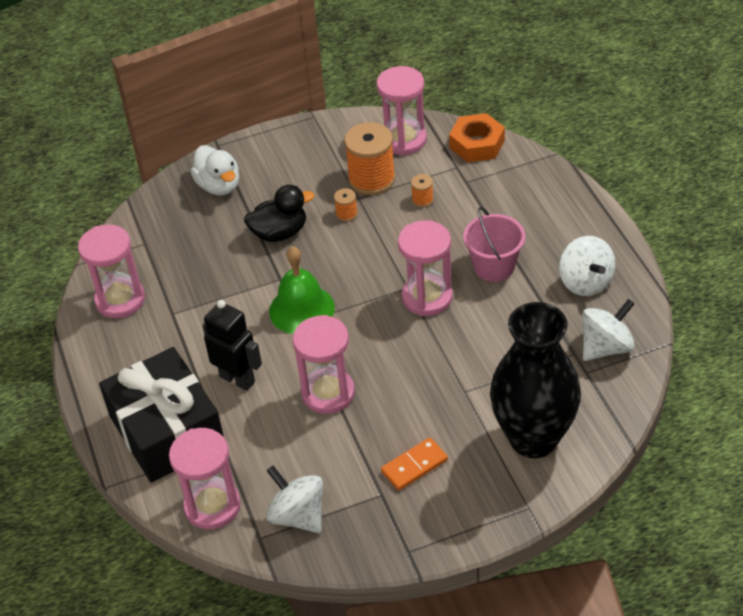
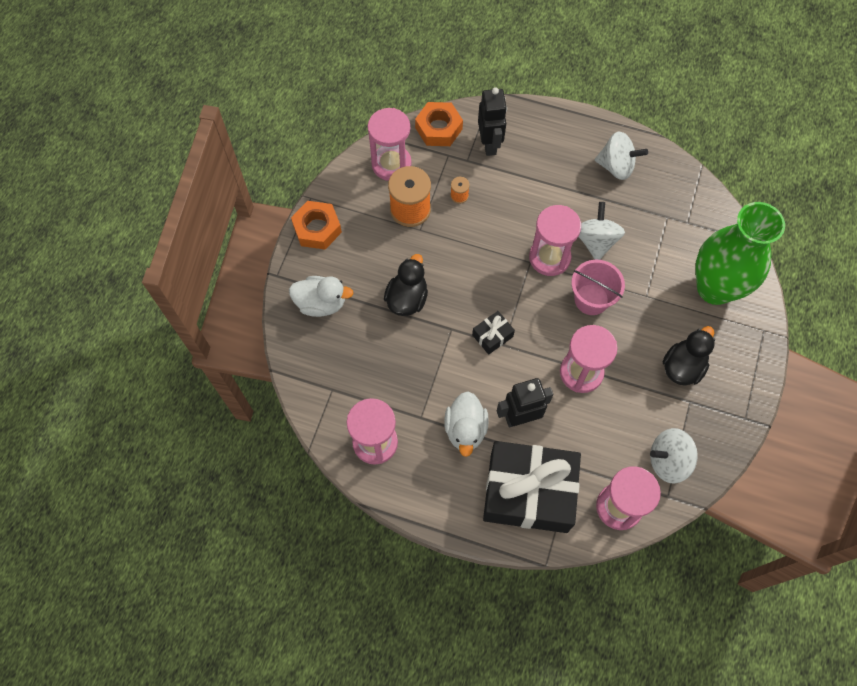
camera: 55 degrees left, 20 degrees up
(189, 349) = (465, 429): none -> white duck
(288, 139) = (317, 229): none -> orange nut
(301, 309) = (492, 336): green bell -> black gift
(346, 214) = (429, 247): orange spool -> none
(414, 466) = (682, 367): orange domino -> black duck
(494, 266) = (557, 202): pink bucket -> pink bucket (591, 299)
(501, 185) = (489, 144): none -> black robot
(533, 438) = (715, 288): black vase -> green vase
(606, 347) = (677, 197): white spinning top -> white spinning top (596, 241)

